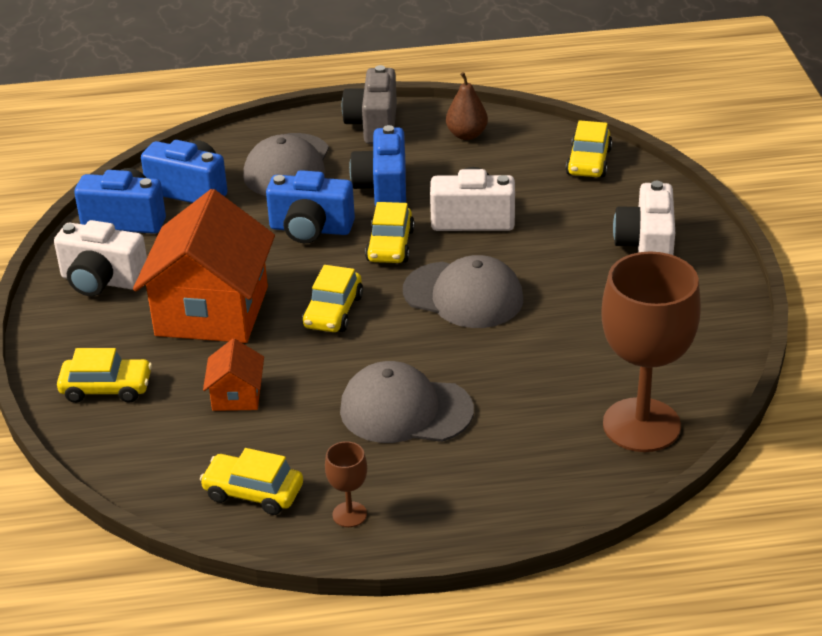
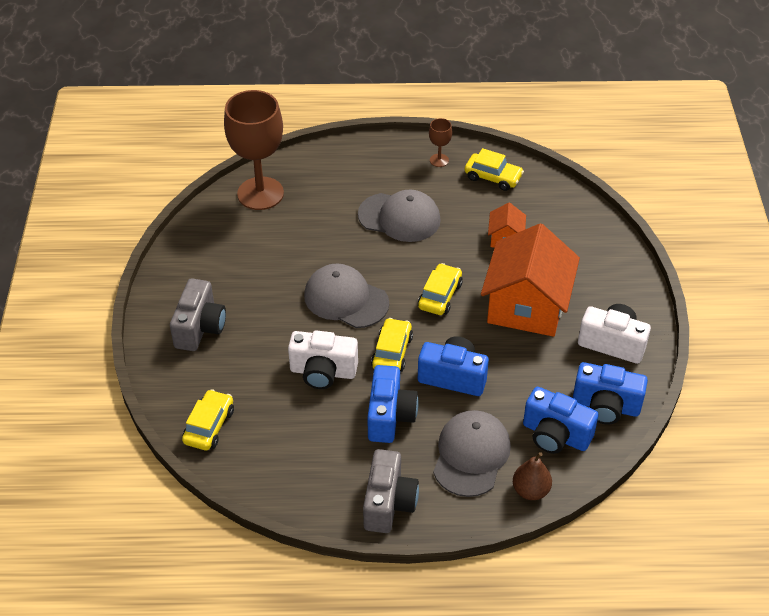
camera: 175 degrees left, 10 degrees up
(106, 388) = (591, 252): yellow car -> none
(466, 135) = (305, 477): brown pear -> brown pear (530, 490)
(646, 247) = (200, 328): white camera -> grey camera

